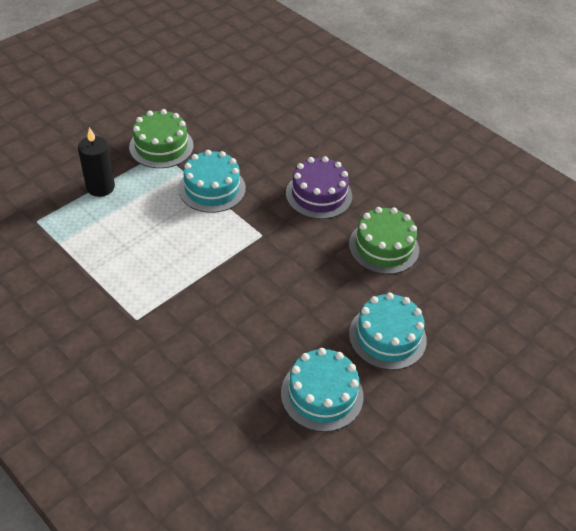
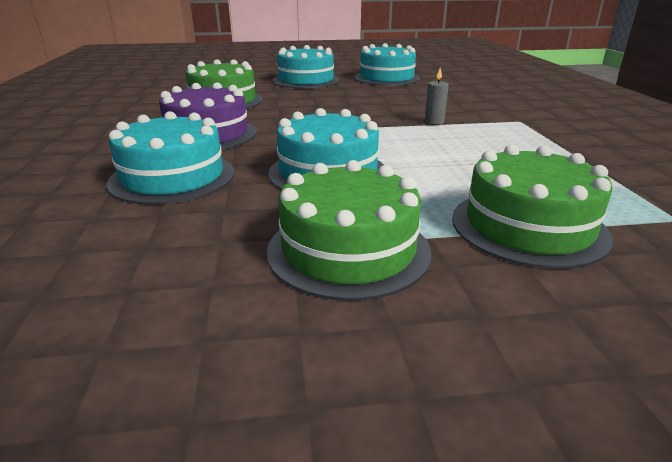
camera: 140 degrees left, 20 degrees down
(100, 187) = (528, 226): black candle -> green cake
(198, 284) = (434, 122): none -> grey candle
(276, 153) = (172, 177): none -> turquoise cake

